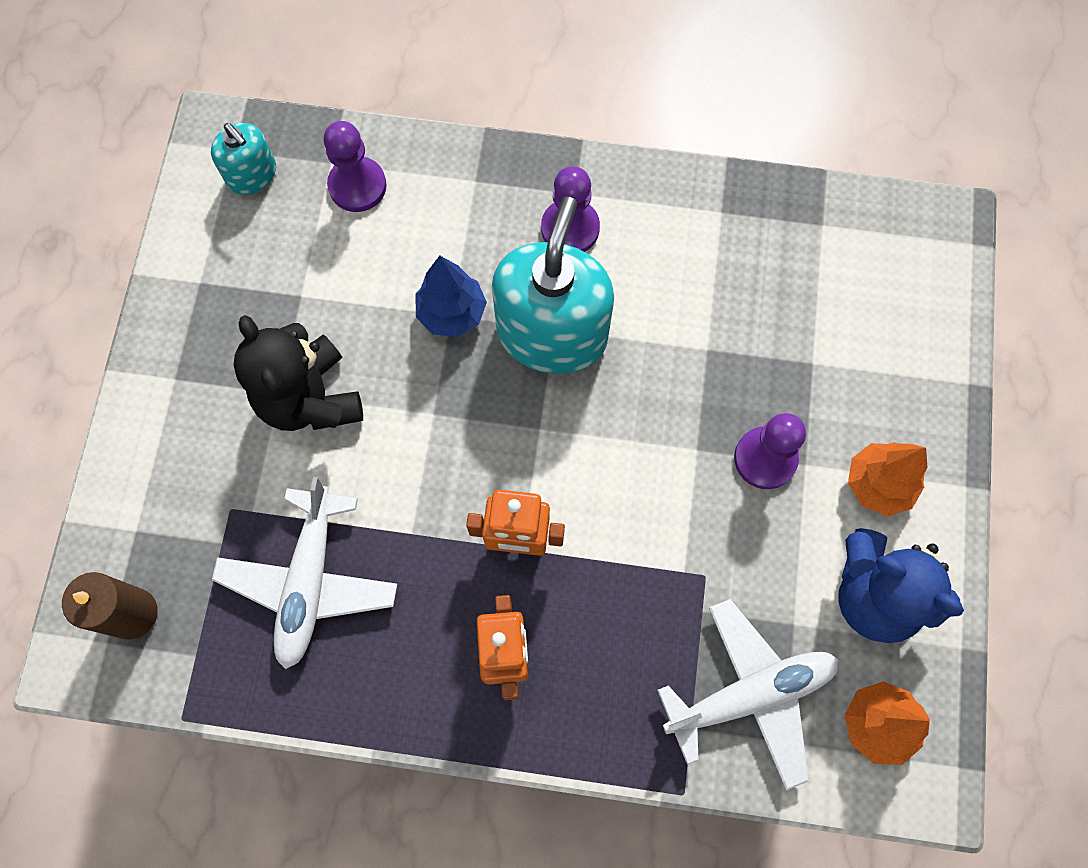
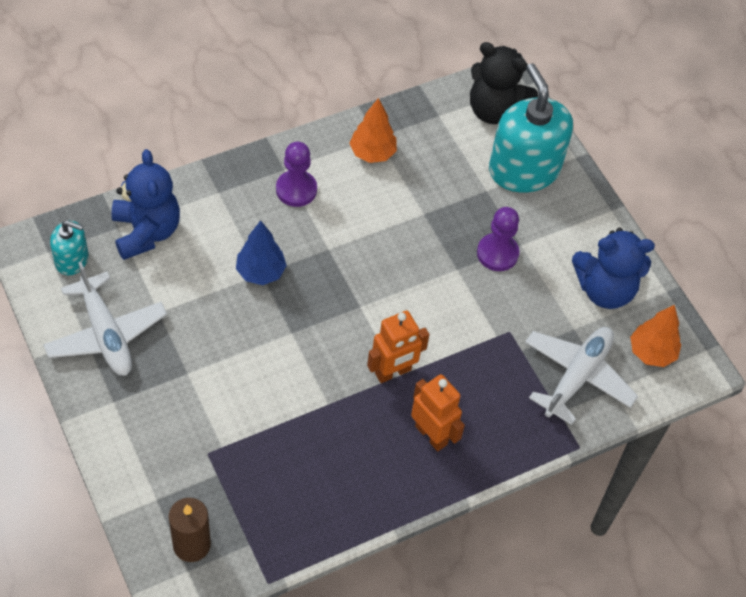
camera: 40 degrees left, 15 degrees down
(309, 581) = (287, 464): white plane -> white plane (106, 334)
(310, 398) = (209, 365): black teddy bear -> black teddy bear (495, 110)
(357, 186) = (146, 232): purple pawn -> blue teddy bear
(552, 333) = (328, 252): turquoise soap dispenser -> turquoise soap dispenser (524, 169)
(877, 484) = (566, 234): orange tree -> orange tree (372, 153)

